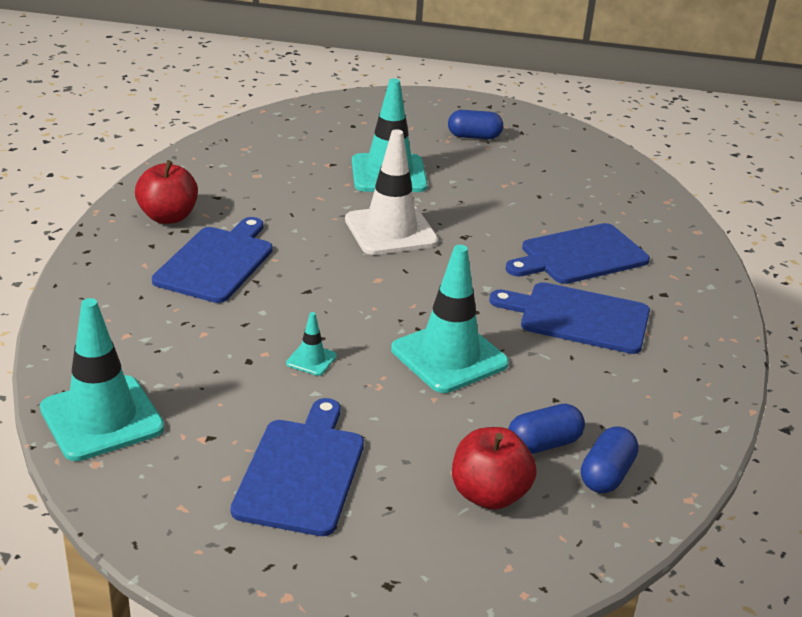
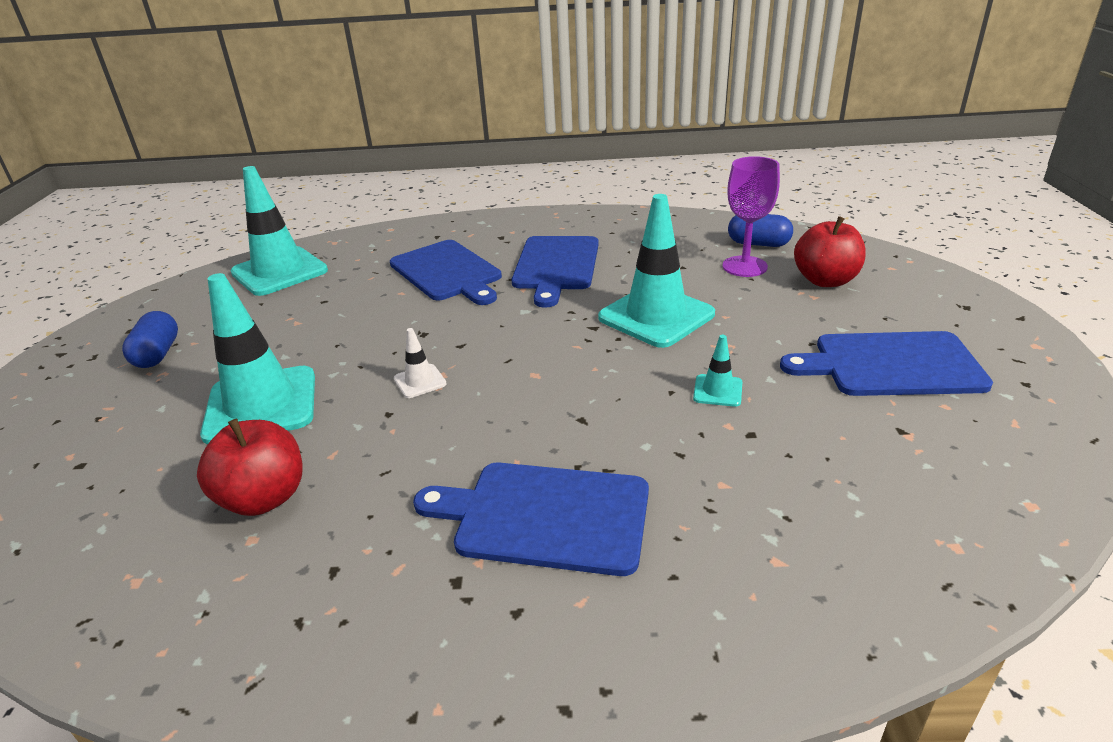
camera: 95 degrees left, 0 degrees up
(102, 418) = (958, 526): turquoise traffic cone -> turquoise traffic cone (279, 272)
(168, 217) = (414, 618): red apple -> red apple (264, 498)
(391, 231) = (420, 381): white traffic cone -> white traffic cone, size x0.44
(543, 444) = (744, 266): blue capsule -> purple goblet

